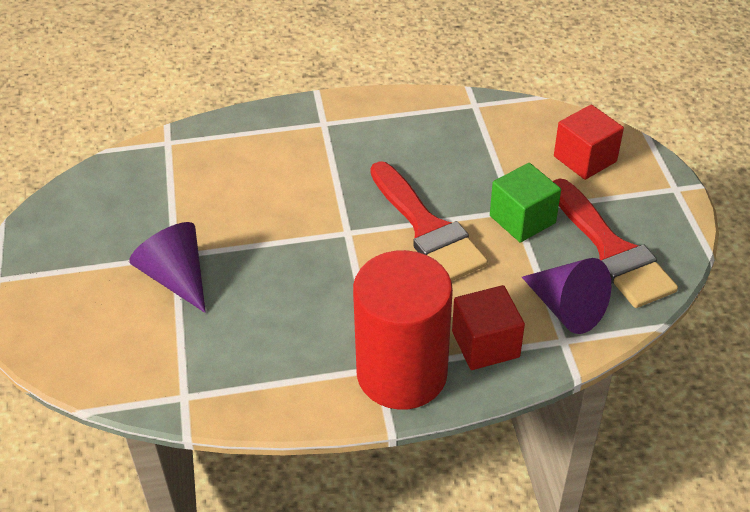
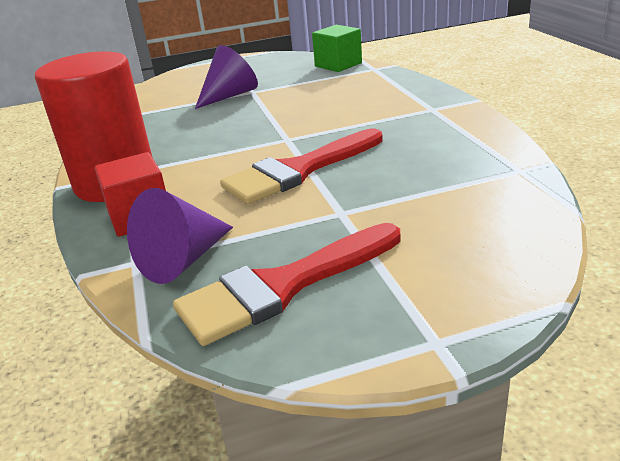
camera: 85 degrees right, 15 degrees down
(522, 219) = (326, 219): green cube -> green cube (338, 65)
(585, 159) = (461, 252): red cube -> none

